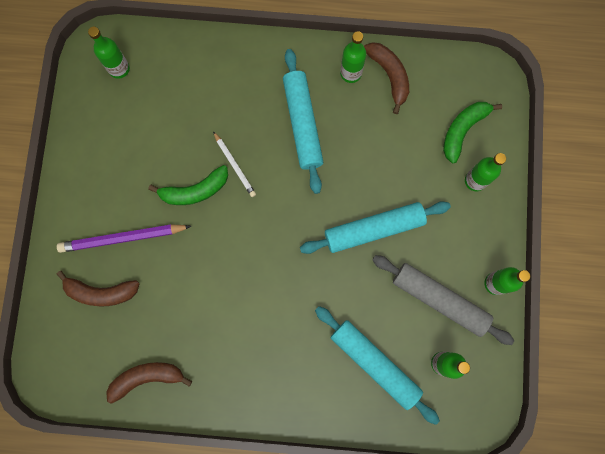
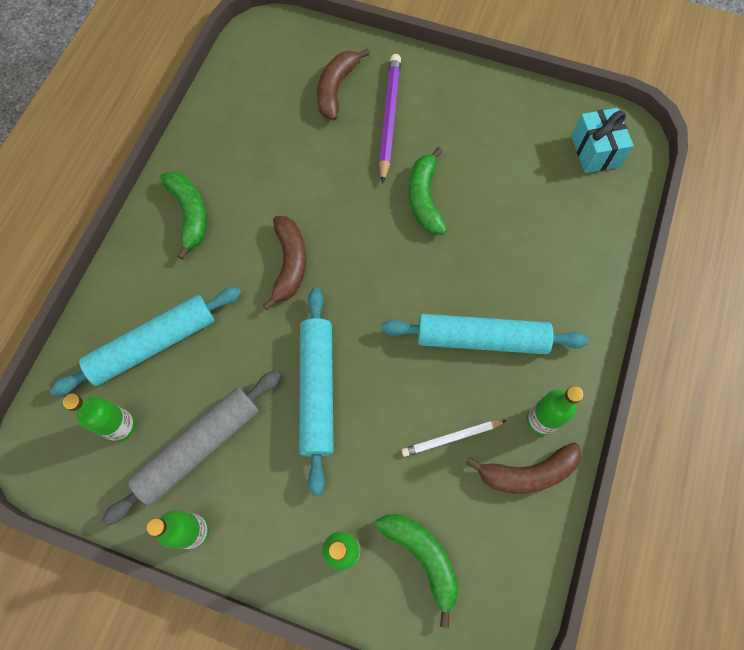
camera: 105 degrees right, 10 degrees down
(119, 69) = (595, 151): green bottle -> turquoise gift
(147, 378) = (231, 112): brown banana -> brown banana (289, 264)
(234, 166) = (444, 247): white pencil -> white pencil (451, 438)
(256, 377) = (190, 214): none -> green banana

